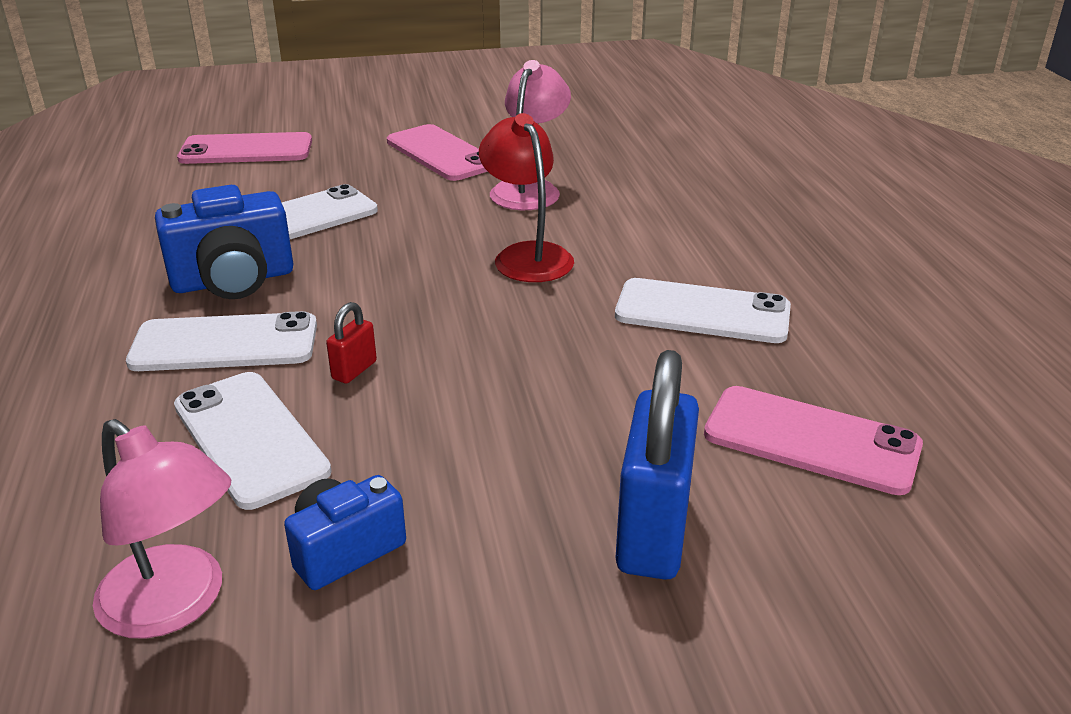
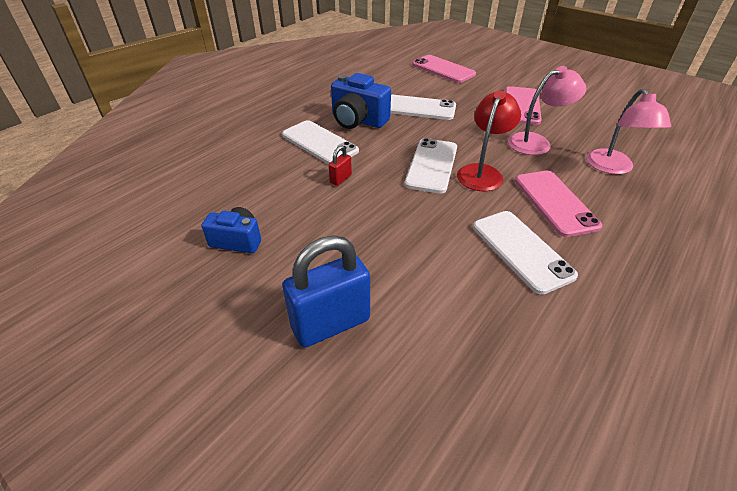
camera: 50 degrees right, 10 degrees up
(176, 605) = (178, 221): pink lamp -> pink lamp (613, 168)
(250, 438) = (274, 182): white phone -> white phone (431, 165)
(354, 370) = (340, 179): red padlock -> red padlock turned 45 degrees counterclockwise
(811, 440) = (466, 349): pink phone -> pink phone (555, 202)

